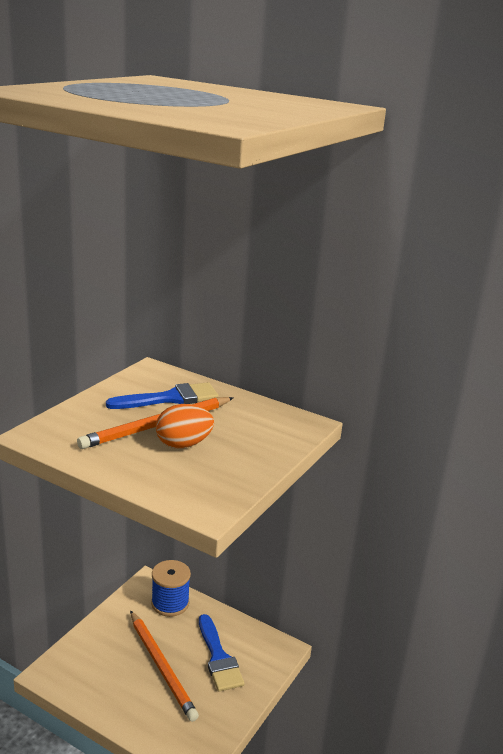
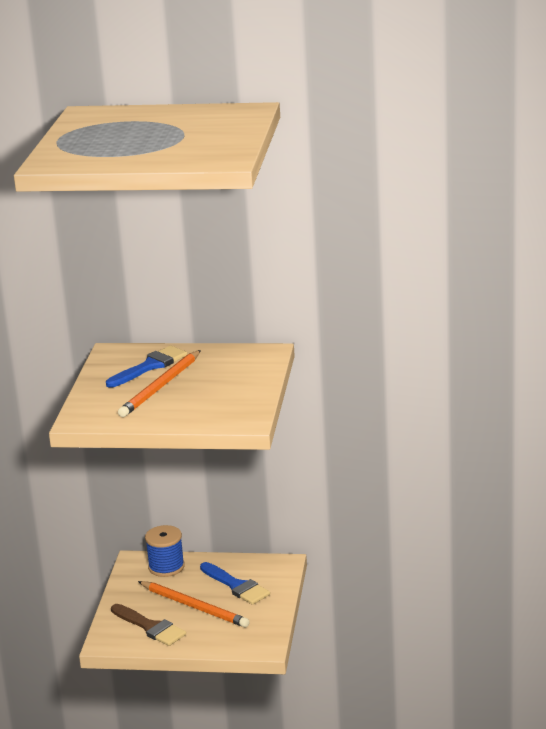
camera: 20 degrees left, 0 degrees up
(102, 674) = (150, 627): none -> brown brush
(183, 444) = (193, 392): orange egg -> none

